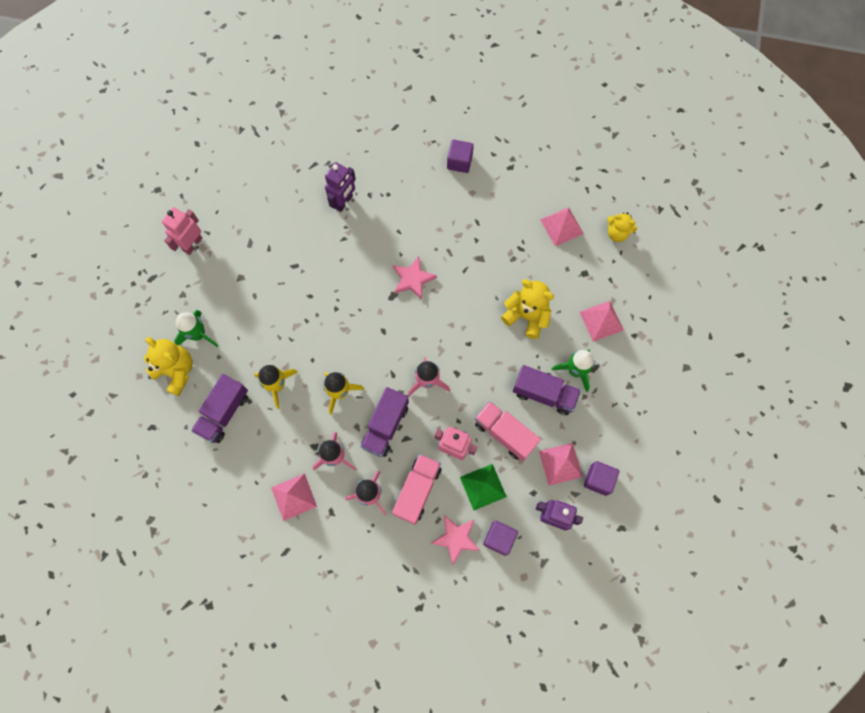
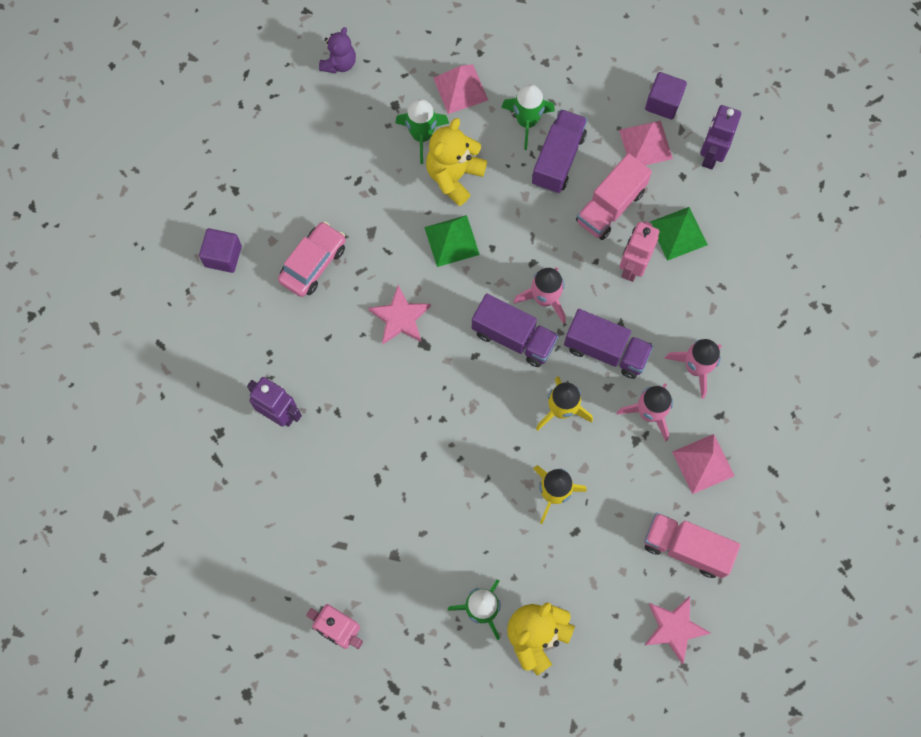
camera: 90 degrees left, 0 degrees up
(224, 413) = (594, 564): purple truck -> purple truck (513, 337)
(417, 490) = (687, 310): pink truck -> pink truck (686, 548)
(454, 220) = (313, 264): none -> pink car
(456, 538) = (743, 265): pink star -> pink star (674, 628)
(474, 314) = (452, 241): none -> green pyramid
(499, 538) = (739, 216): purple cube -> none
(559, 293) = (422, 136): none -> green rocket
(561, 226) = (327, 129): pink pyramid -> none
(617, 233) = (339, 63): yellow teddy bear -> purple teddy bear

